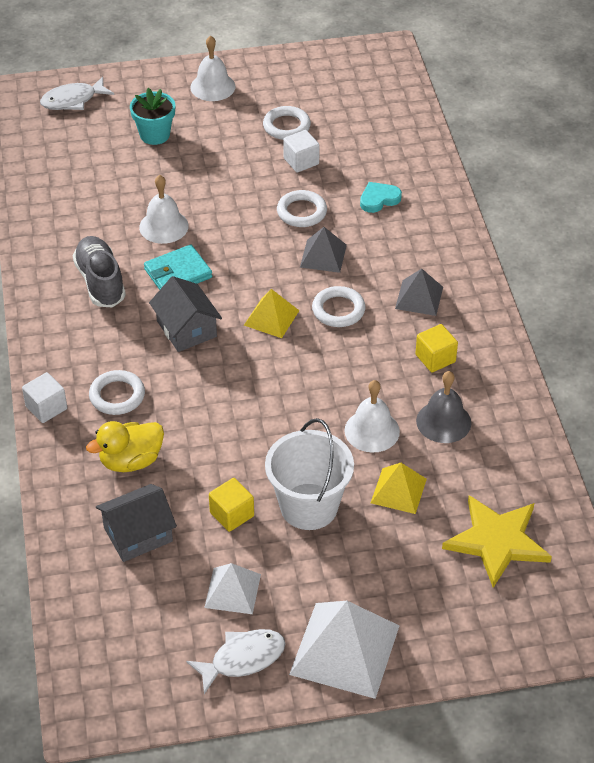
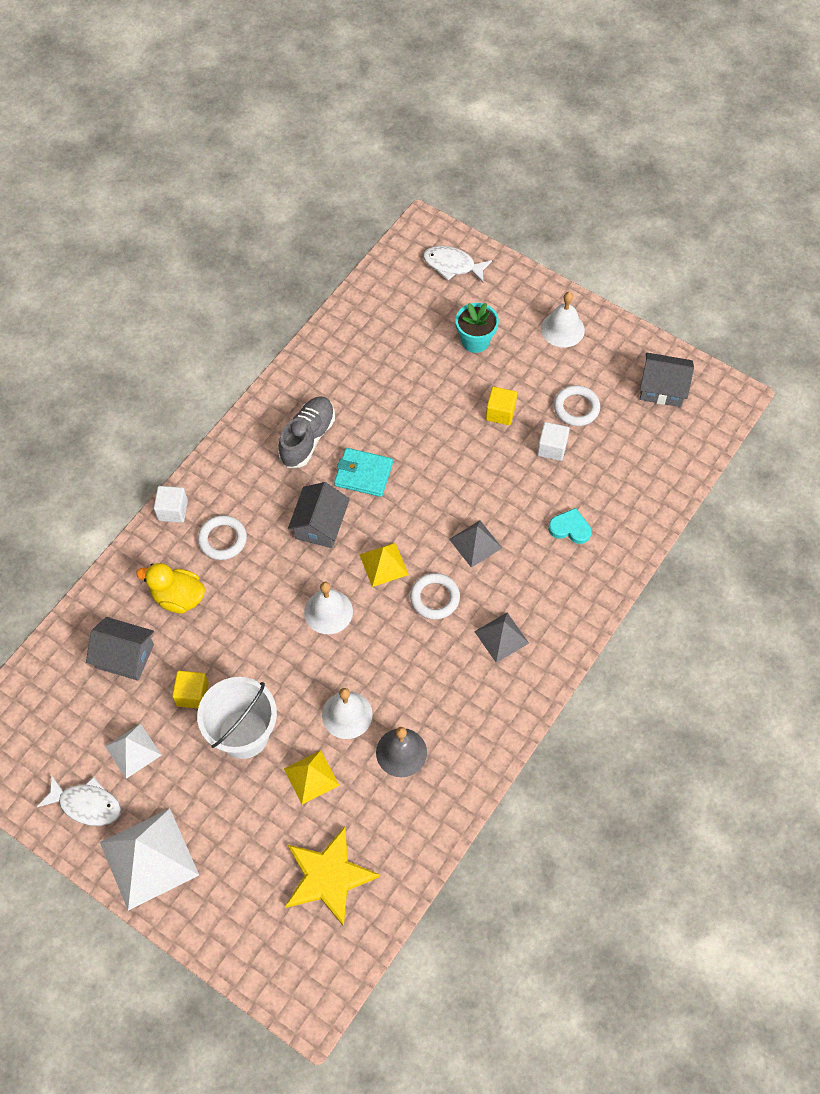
camera: 45 degrees right, 15 degrees up
(163, 226) = (396, 426): white bell -> white bell (328, 611)
(301, 212) = (502, 493): white ring -> none
(332, 76) = (662, 388): none -> grey house
(435, 358) = (454, 697): yellow cube -> yellow cube (500, 413)

